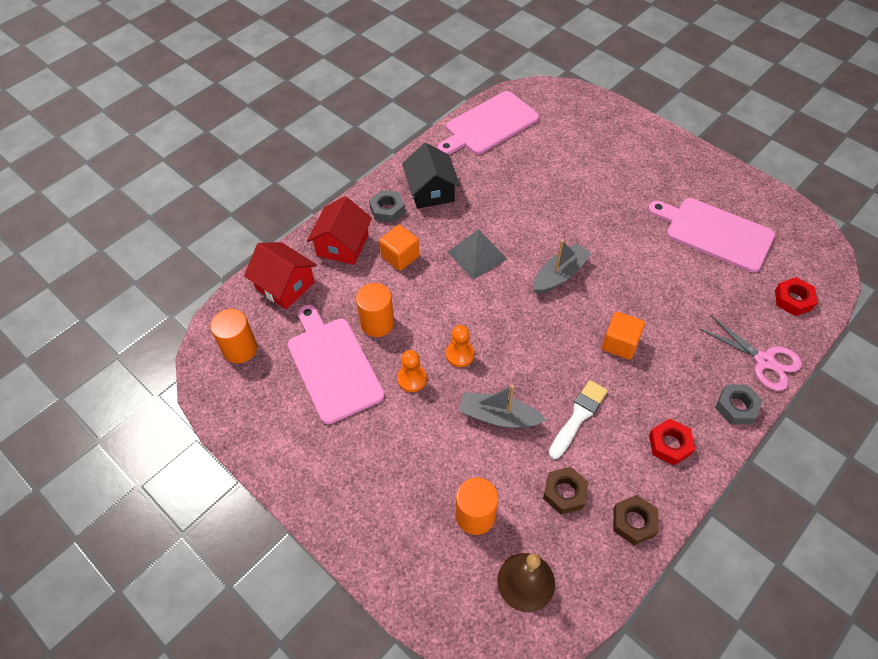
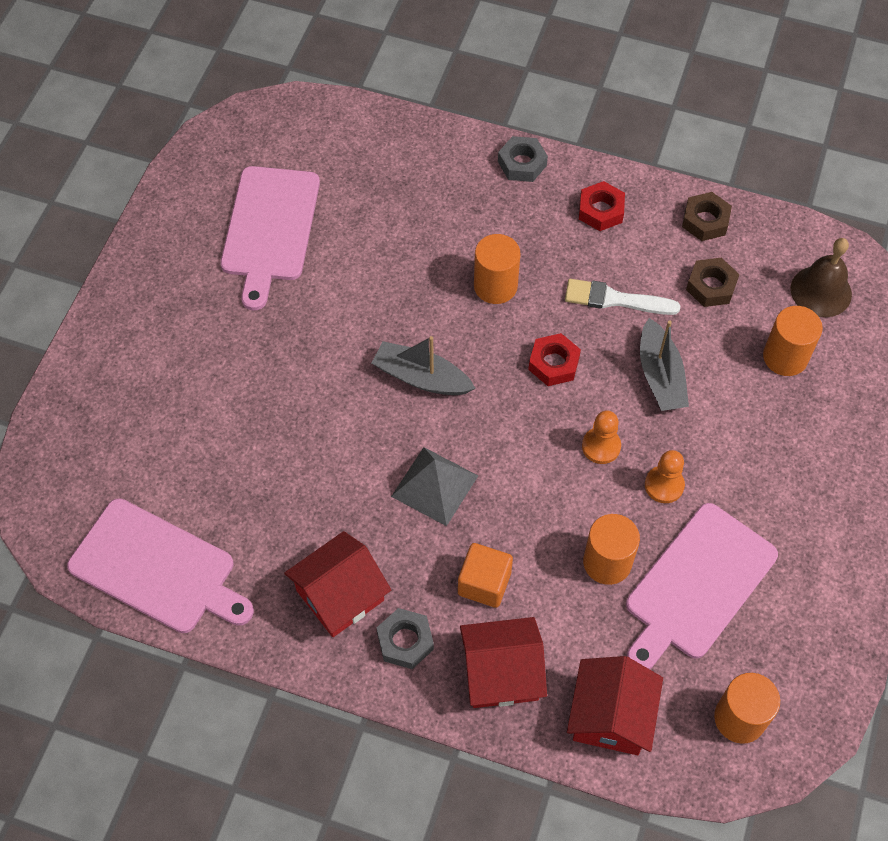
camera: 115 degrees left, 5 degrees up
(431, 191) = (340, 595): black house -> red house
(619, 344) = (495, 286): orange cube -> orange cylinder
(764, 361) = (447, 149): pink scissors -> none
(793, 300) = (345, 137): red nut -> red nut (553, 363)

